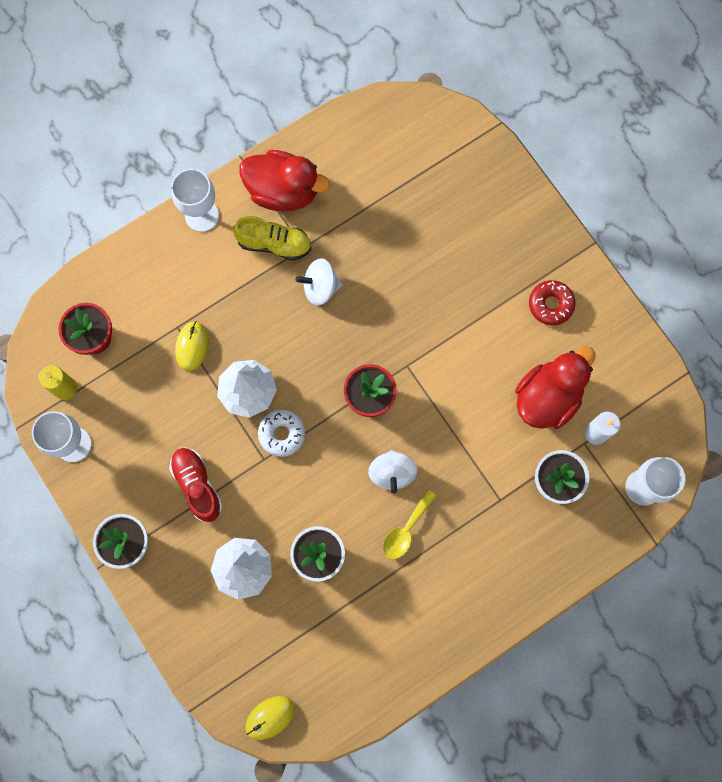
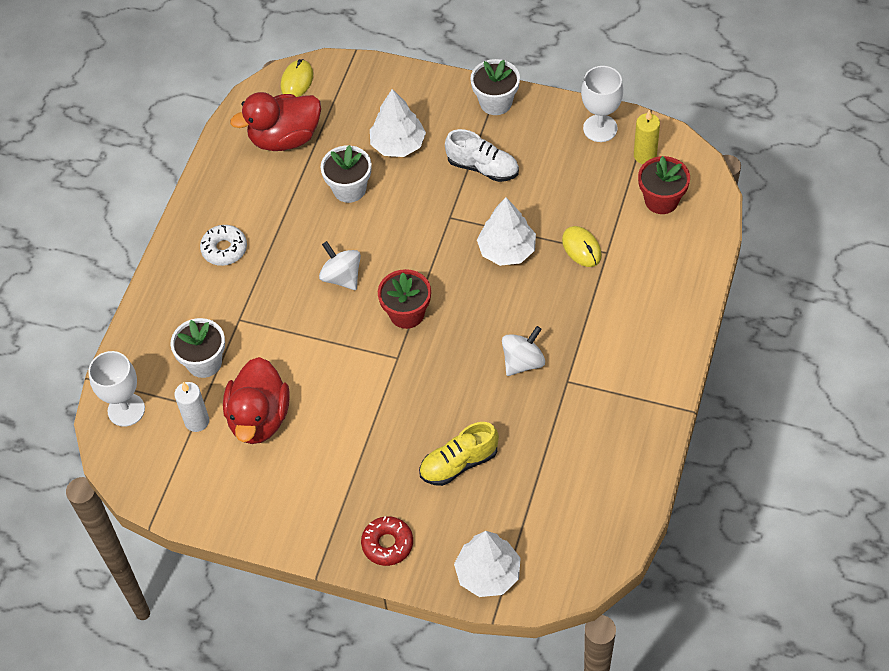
camera: 145 degrees right, 20 degrees down
(197, 485) = (483, 167): red shoe -> white shoe
(202, 215) = (674, 342): white goblet -> none
(274, 244) = (594, 366): yellow shoe -> yellow shoe (459, 463)
(282, 434) = (452, 242): white donut -> white donut (224, 249)
(283, 191) = (628, 411): red duck -> red duck (285, 138)
(406, 530) = (297, 249): yellow spoon -> none
(479, 154) = (488, 574): none -> white tree
(550, 304) = (315, 493): red donut -> red donut (387, 544)

